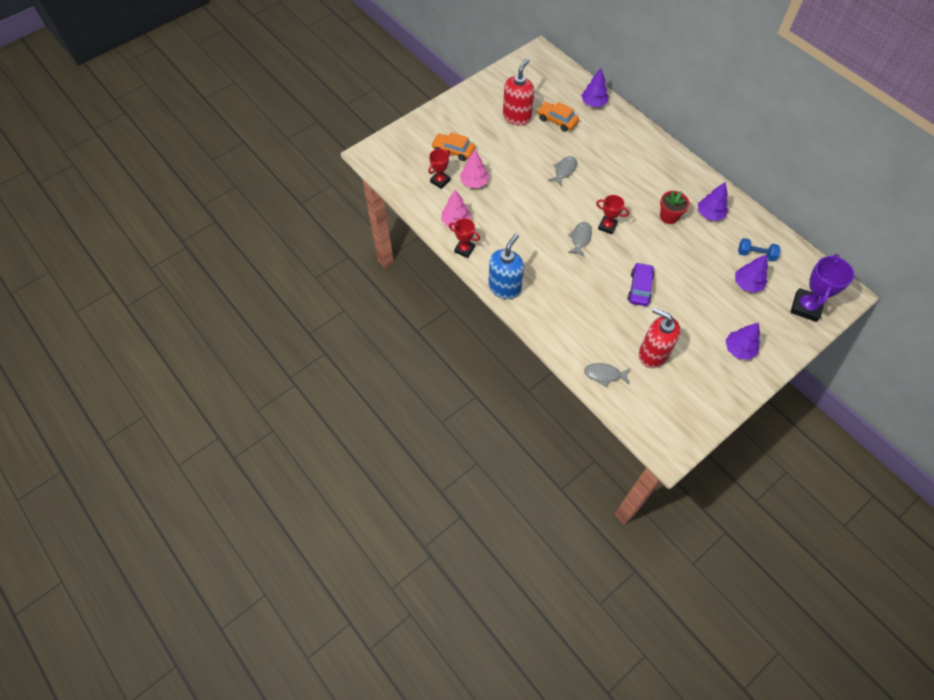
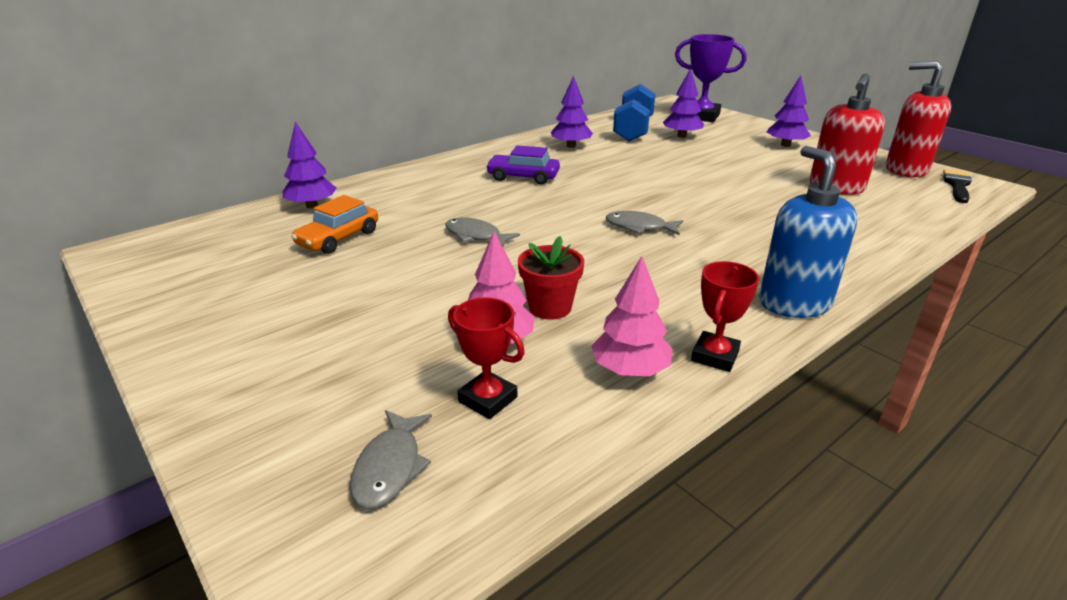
camera: 90 degrees left, 30 degrees down
(453, 151) = (378, 375): orange car -> none
(504, 287) = (794, 303): blue soap dispenser -> blue soap dispenser turned 45 degrees clockwise
(517, 117) = (302, 281): red soap dispenser -> red soap dispenser (905, 169)
(604, 375) = (907, 219): grey fish -> grey fish (390, 467)
(607, 226) = (606, 206): red trophy -> none
(639, 288) = (722, 189): purple car -> purple car (523, 177)
(667, 433) = (957, 185): none -> black brush
(669, 216) = (578, 167): red flower pot -> red flower pot (550, 307)
(756, 254) = (633, 130): blue dumbbell -> blue dumbbell, size x1.72

